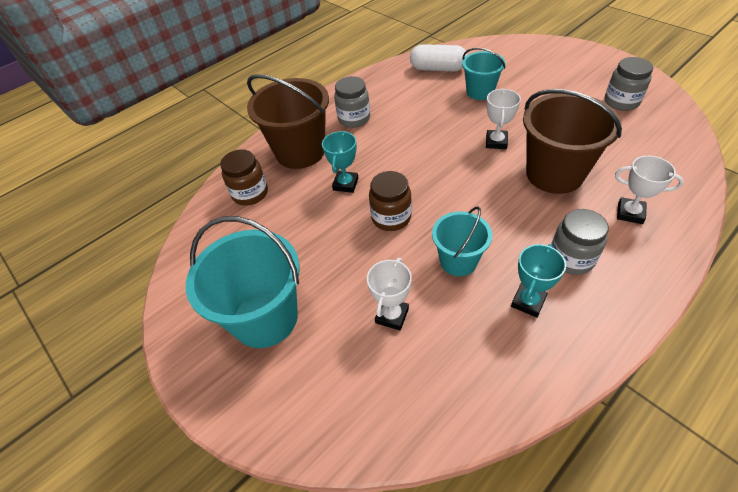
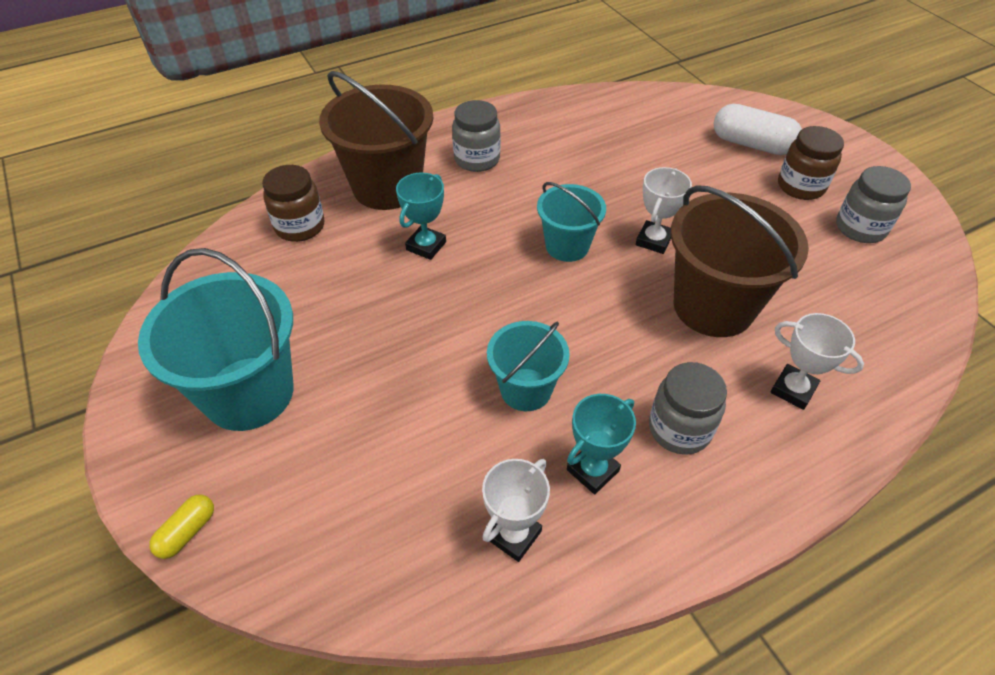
camera: 10 degrees right, 0 degrees up
(264, 429) = (187, 532): none -> yellow capsule
(391, 217) = (464, 307): brown jar -> brown jar (800, 186)
(392, 315) = (407, 436): white trophy -> white trophy (514, 535)
(438, 69) = (622, 117): white capsule -> white capsule (752, 144)
(480, 92) = (665, 164): turquoise bucket -> turquoise bucket (567, 246)

